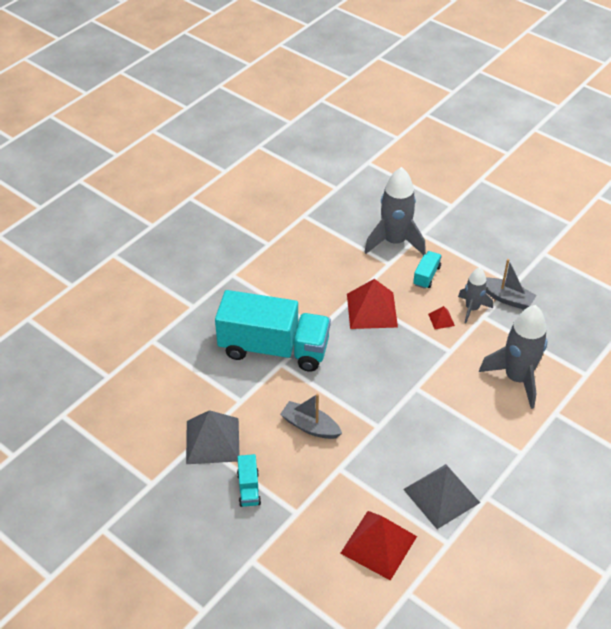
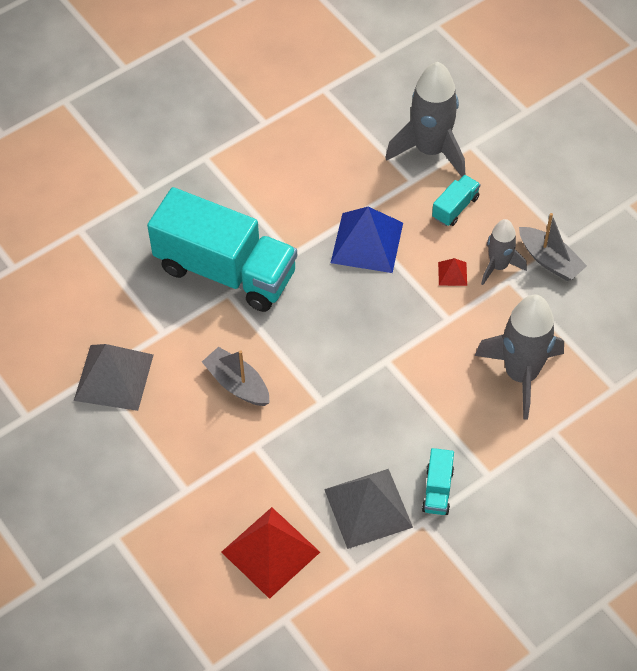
camera: 15 degrees right, 10 degrees up
(249, 488) = (138, 447): turquoise truck -> turquoise truck (437, 490)
(372, 310) = (367, 242): red pyramid -> blue pyramid

